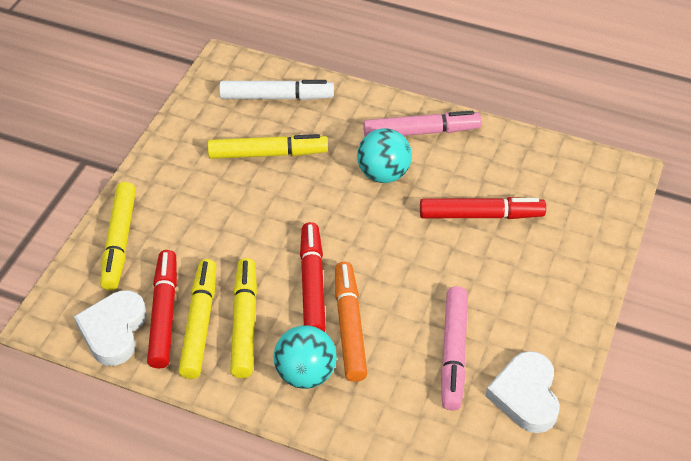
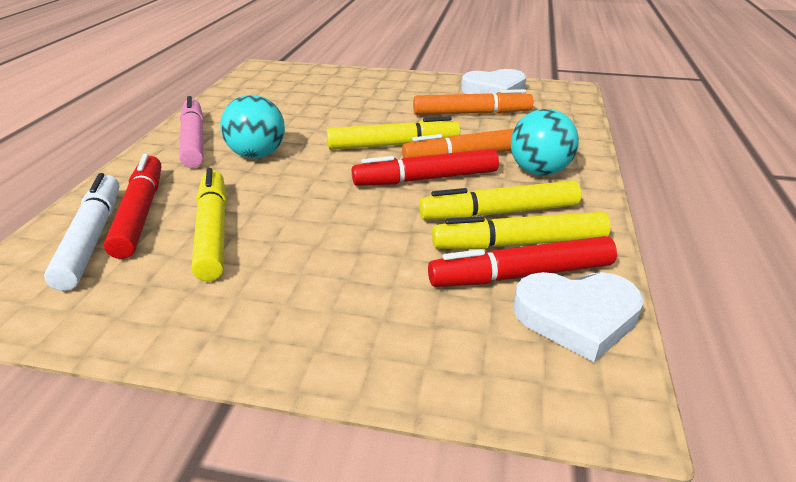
camera: 100 degrees left, 15 degrees down
(119, 241) = (407, 349): yellow marker -> yellow marker (393, 145)
(453, 353) = (471, 113): pink marker -> orange marker
(481, 215) = (313, 110): red marker -> red marker (140, 213)

